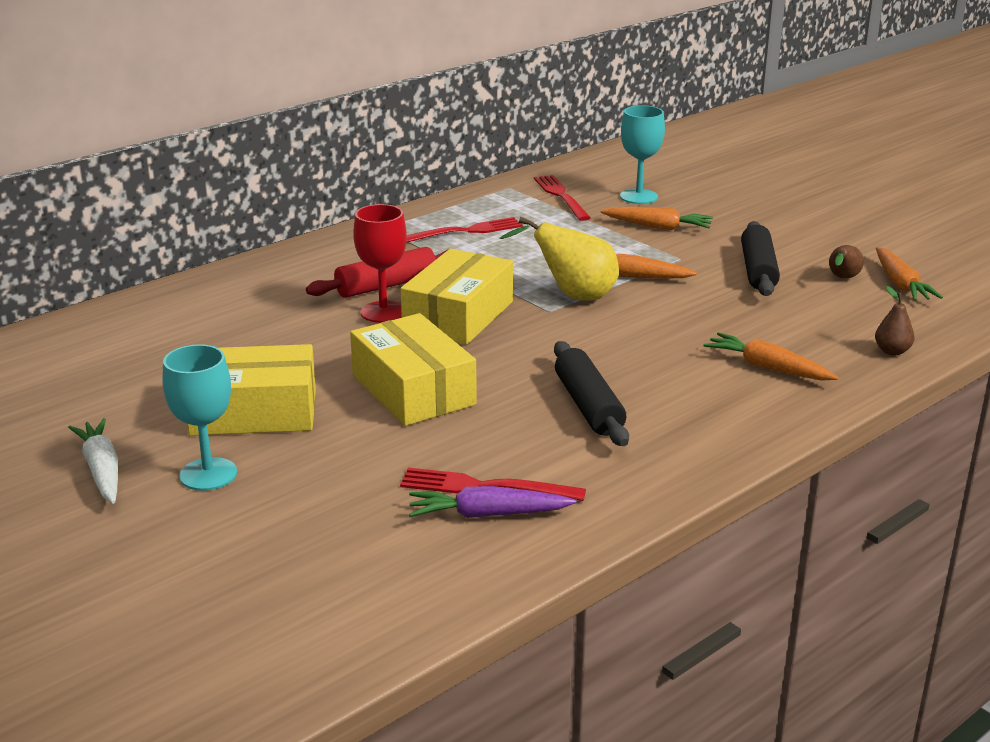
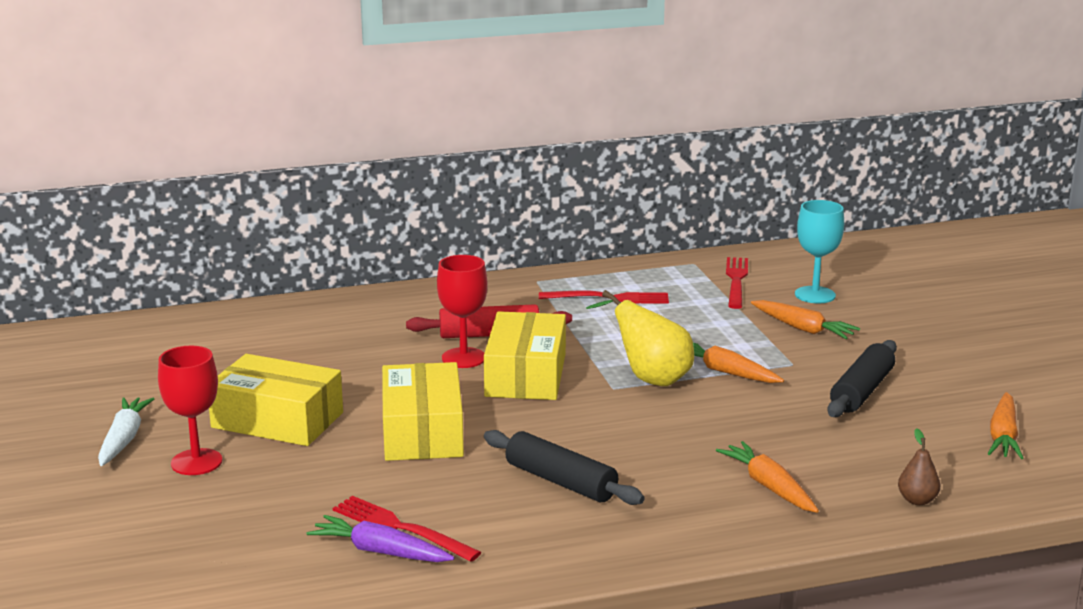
camera: 25 degrees right, 5 degrees down
(208, 474) = (196, 462): turquoise goblet -> red goblet
(458, 316) = (526, 375): yellow box -> yellow box turned 45 degrees counterclockwise
(588, 406) = (561, 481): black rolling pin -> black rolling pin turned 60 degrees counterclockwise
(842, 278) = (944, 417): brown pear -> none

